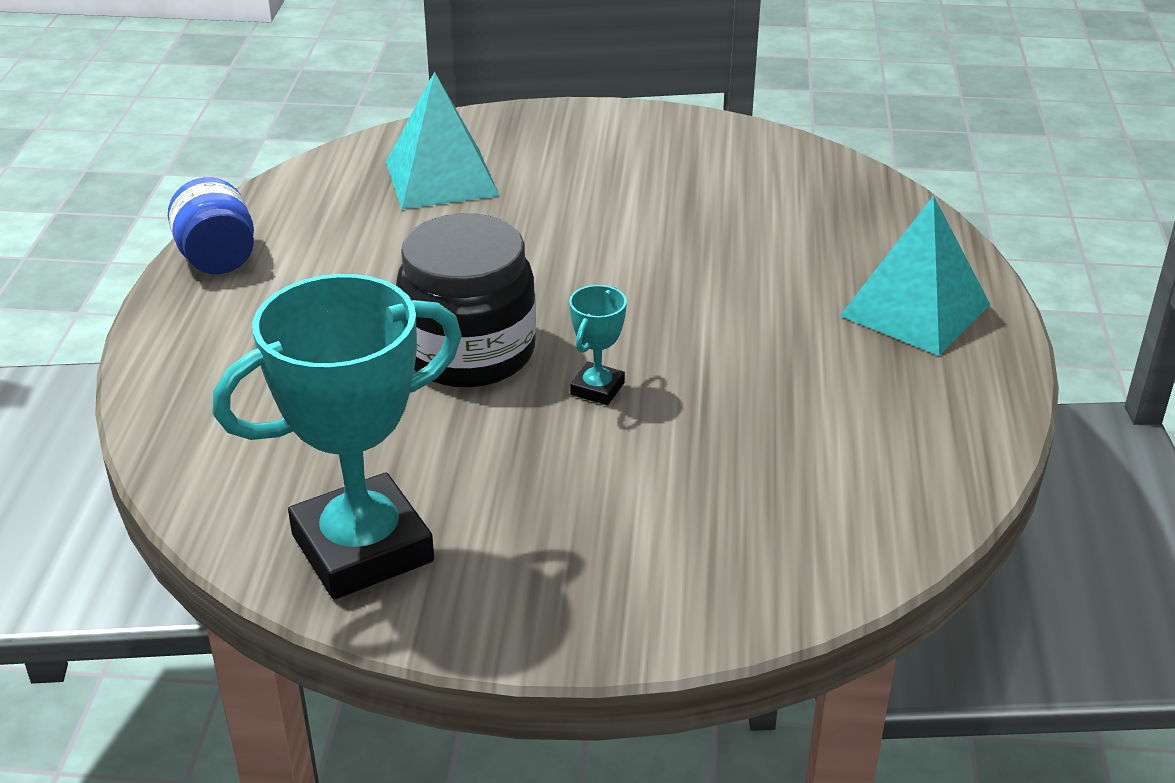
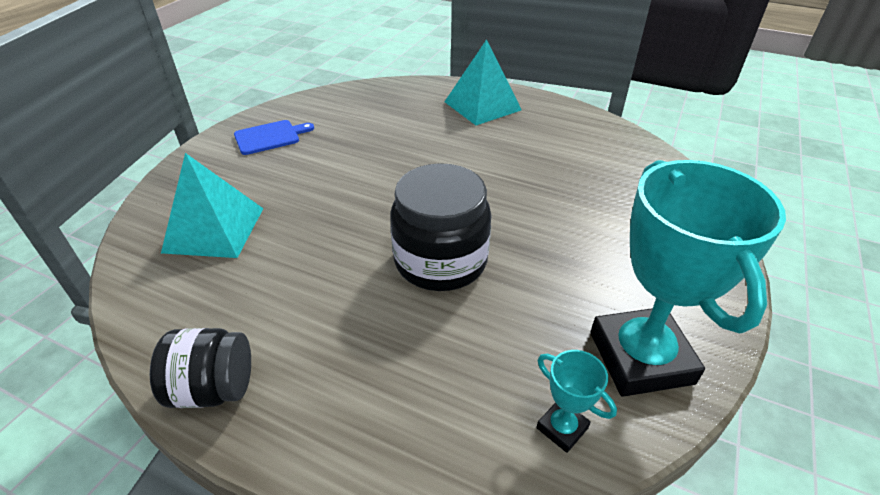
camera: 70 degrees left, 5 degrees up
(217, 259) = (214, 388): blue jar -> black jar
(597, 389) = (504, 216): turquoise trophy -> turquoise trophy (562, 428)
(658, 149) = (270, 137): none -> blue cutting board

